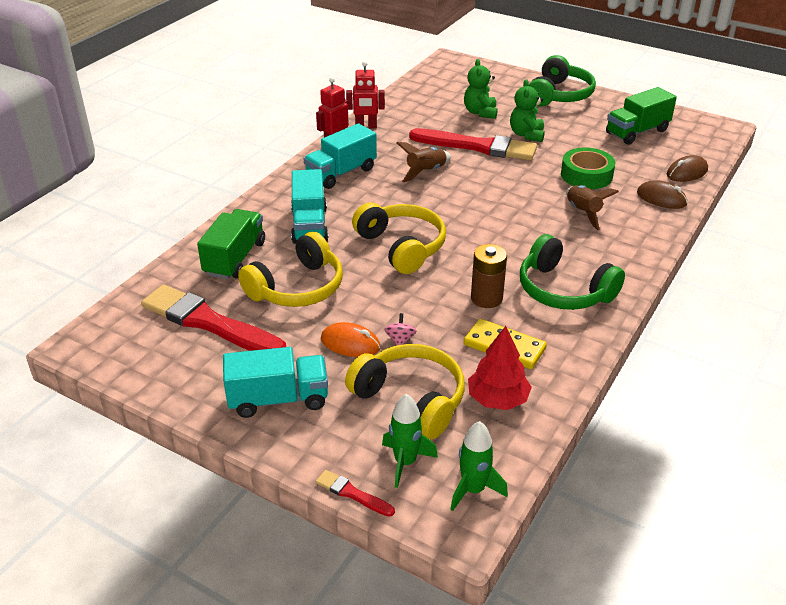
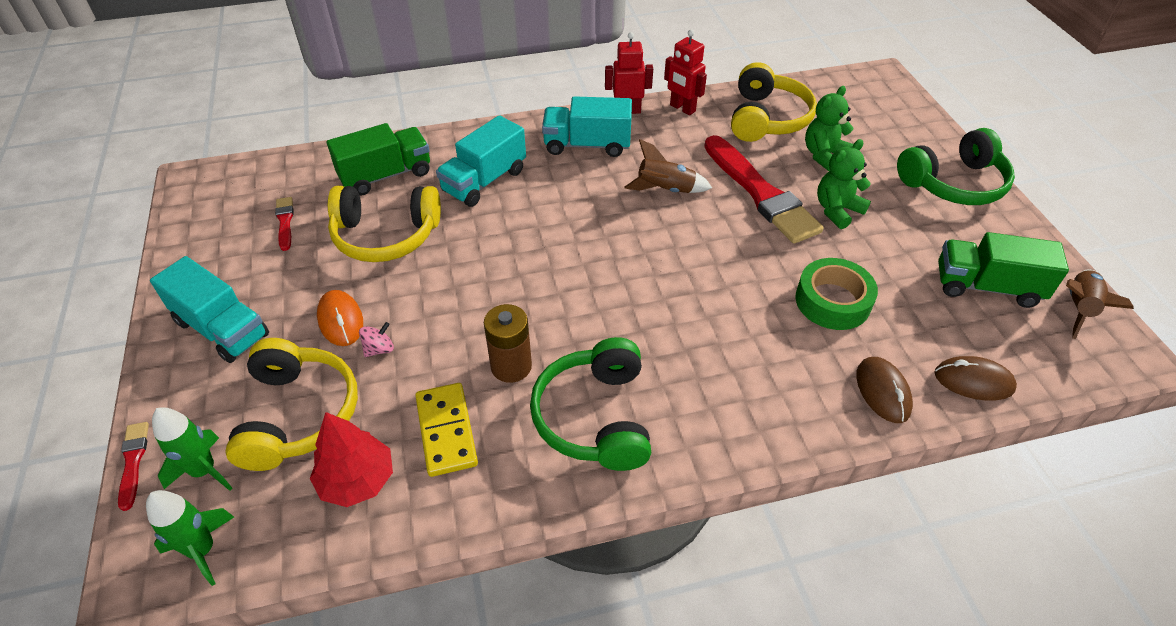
camera: 45 degrees right, 10 degrees up
(210, 323) = (285, 222): red brush -> red brush, size x0.43
(401, 247) = (523, 255): yellow headphones -> yellow headphones (766, 118)
(583, 212) = (757, 343): brown rocket -> brown rocket (1078, 308)

